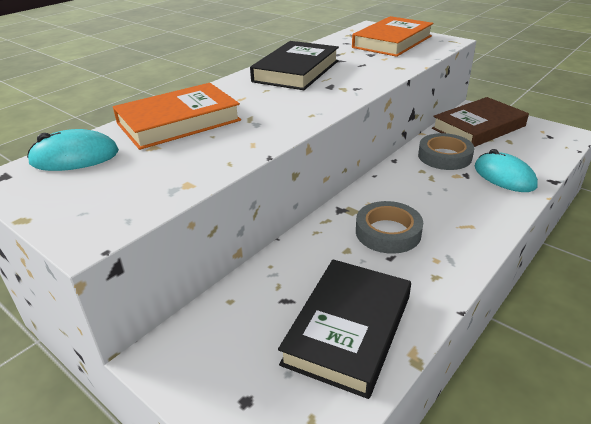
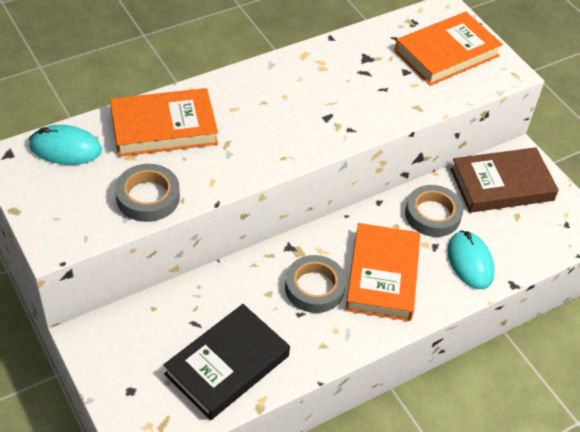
camera: 15 degrees right, 15 degrees up
(189, 170) = (148, 197): none -> grey tape
(296, 71) = (309, 78): black book -> none
(442, 206) = (382, 276): none -> orange book

